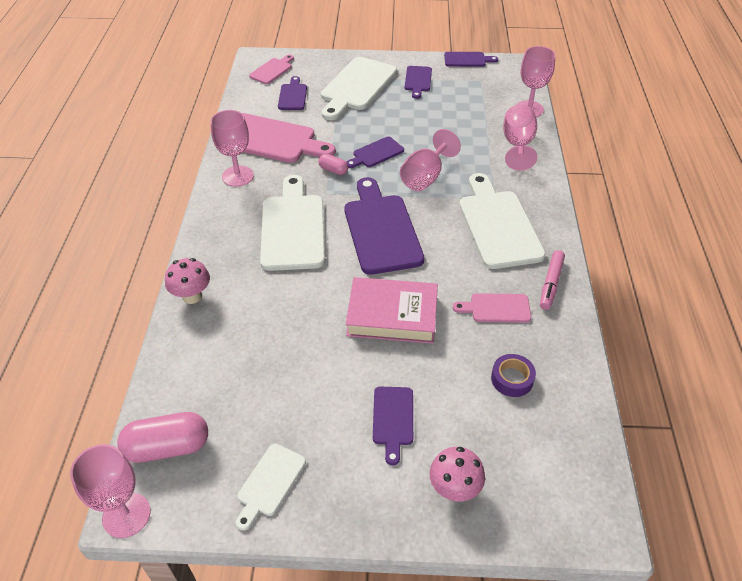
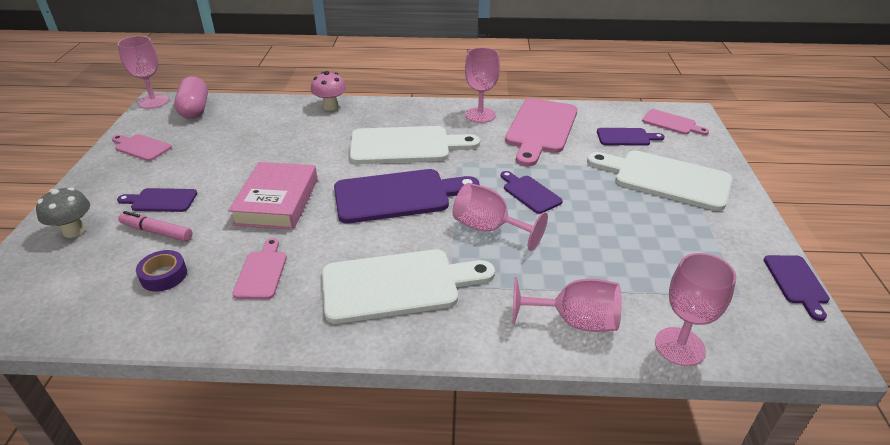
camera: 90 degrees right, 10 degrees down
(270, 483) = (141, 147): white cutting board -> pink cutting board
(333, 170) = (495, 165): pink capsule -> none
(418, 80) = (706, 229): purple cutting board -> none
(454, 489) = (74, 231): pink mushroom -> grey mushroom
(551, 284) = (285, 323): pink marker -> pink marker (157, 232)

